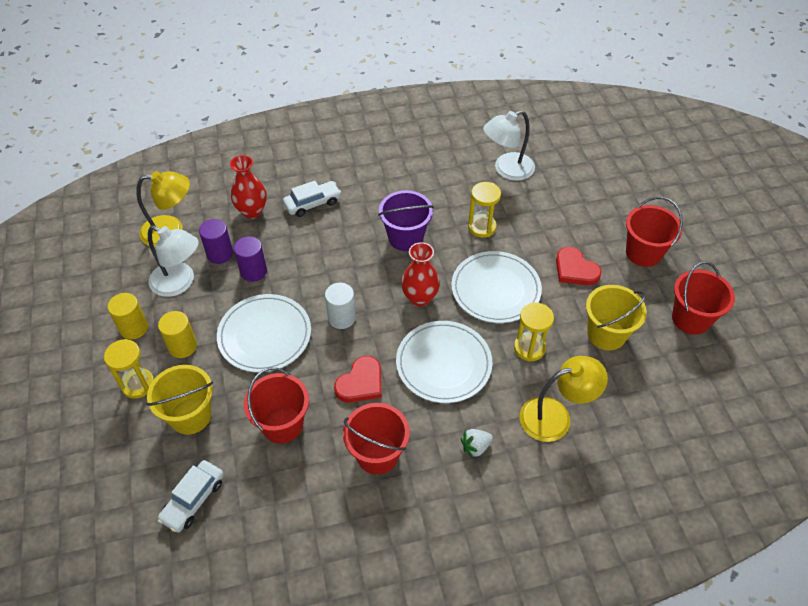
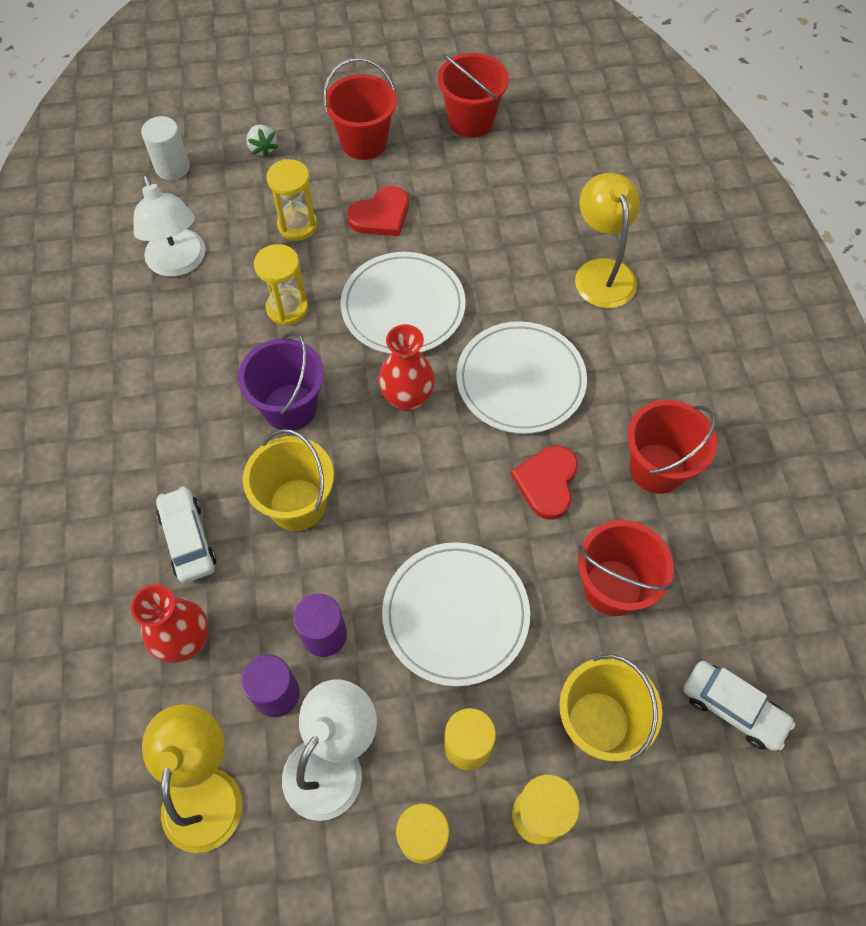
camera: 85 degrees left, 10 degrees up
(342, 318) = (433, 503): white cylinder -> white cylinder (172, 167)
(361, 383) = (547, 482): red heart -> red heart turned 120 degrees counterclockwise
(475, 447) = (644, 358): white strawberry -> white strawberry (263, 148)
(529, 348) = (502, 283): yellow hourglass -> yellow hourglass (297, 225)
(606, 334) = (487, 202): yellow bucket -> yellow bucket (297, 504)

